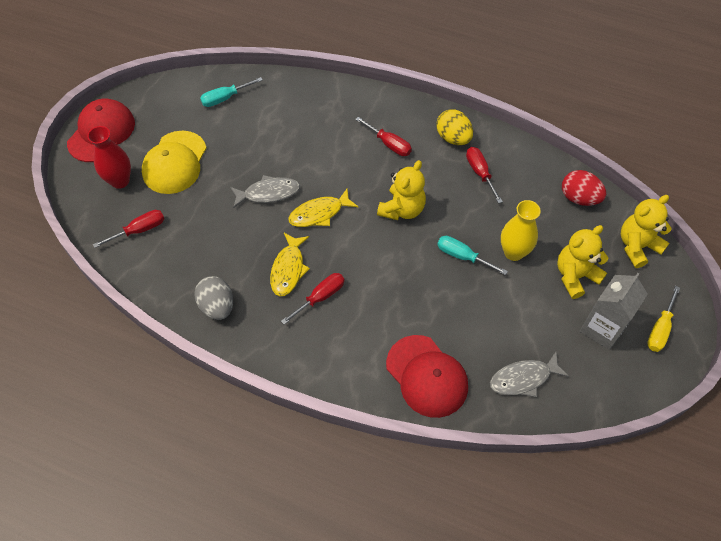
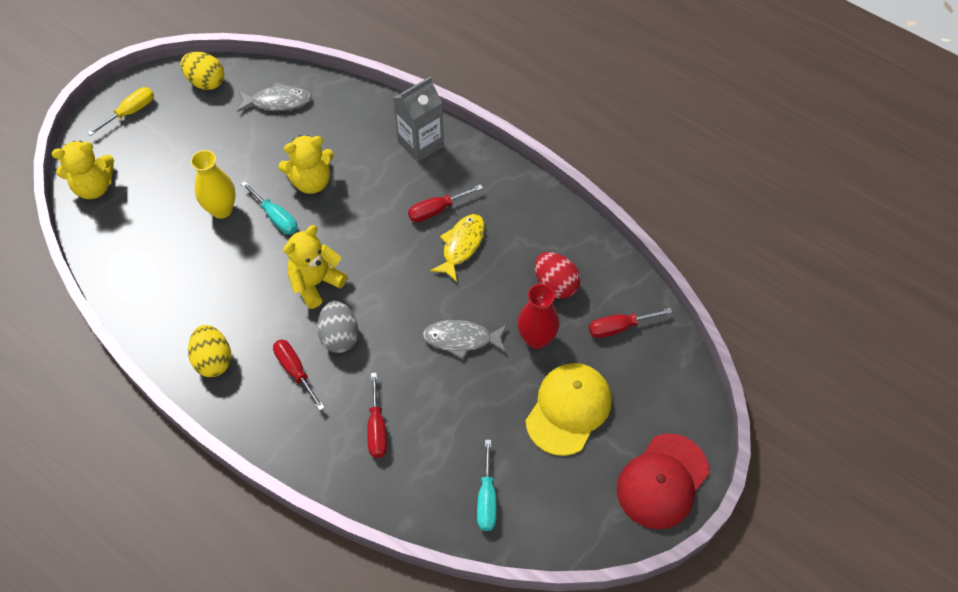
camera: 165 degrees left, 0 degrees up
(120, 181) = (639, 399): red vase -> red vase (536, 339)
(217, 306) = (543, 224): grey egg -> grey egg (339, 336)
(225, 98) = (487, 499): turquoise screwdriver -> turquoise screwdriver turned 105 degrees clockwise
(319, 213) = (410, 300): yellow fish -> none
(427, 376) = (362, 121): red cap -> none
(480, 173) = (207, 306): red screwdriver -> red screwdriver (377, 428)
(575, 276) = (175, 173): yellow teddy bear -> yellow teddy bear (311, 181)
(579, 198) = (116, 250): red egg -> red egg (555, 285)
(602, 328) = (182, 124): grey carton -> grey carton (420, 144)
(609, 384) = (206, 82): none -> yellow egg

